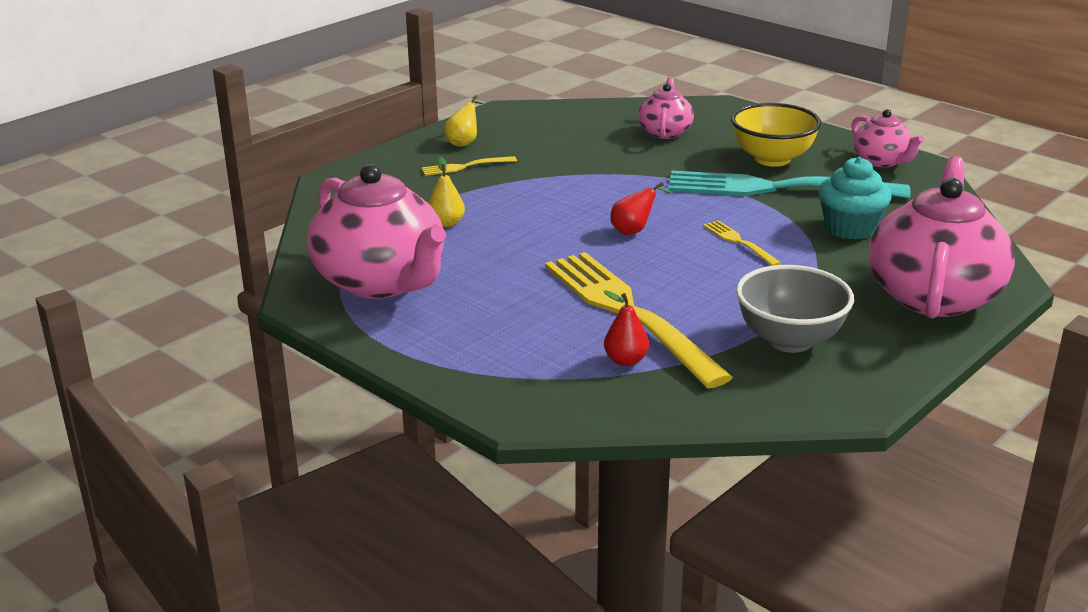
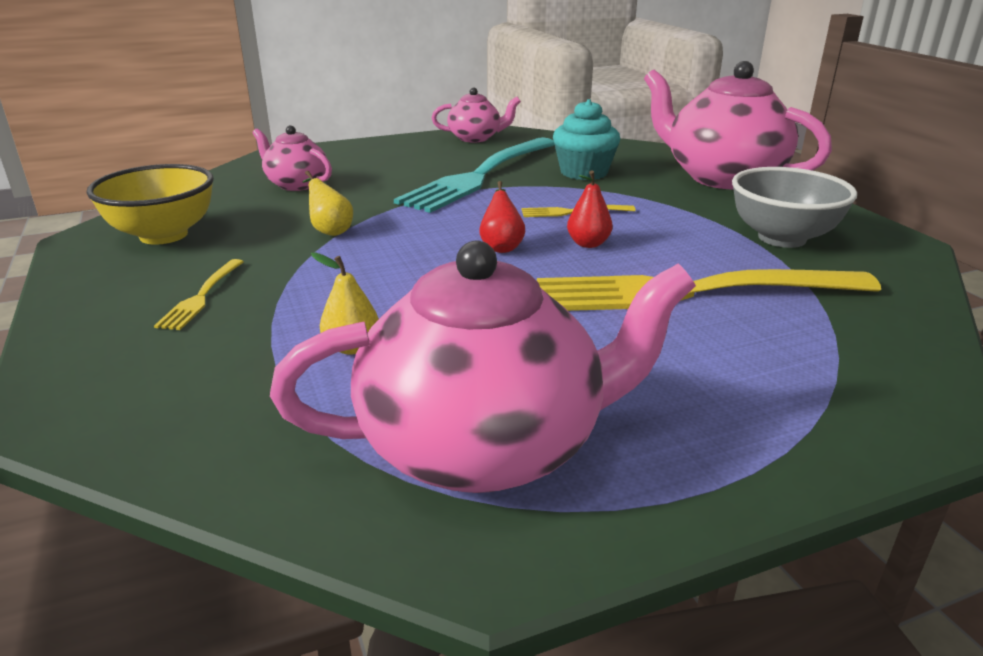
camera: 65 degrees left, 0 degrees up
(464, 142) = (129, 281): yellow pear -> yellow pear (330, 231)
(625, 360) = (803, 319): red pear -> red pear (588, 244)
(772, 159) = (420, 164): yellow bowl -> yellow bowl (163, 235)

